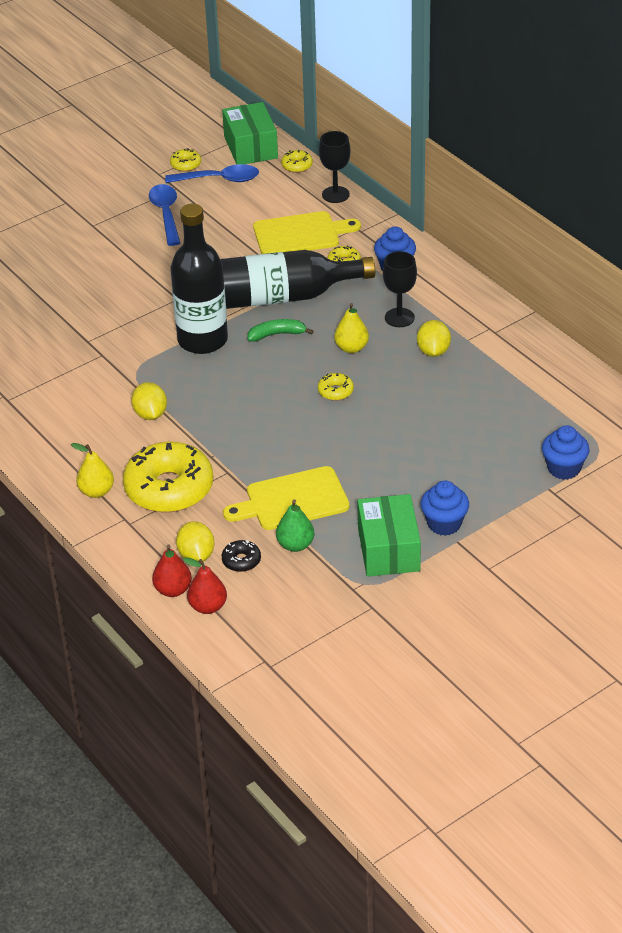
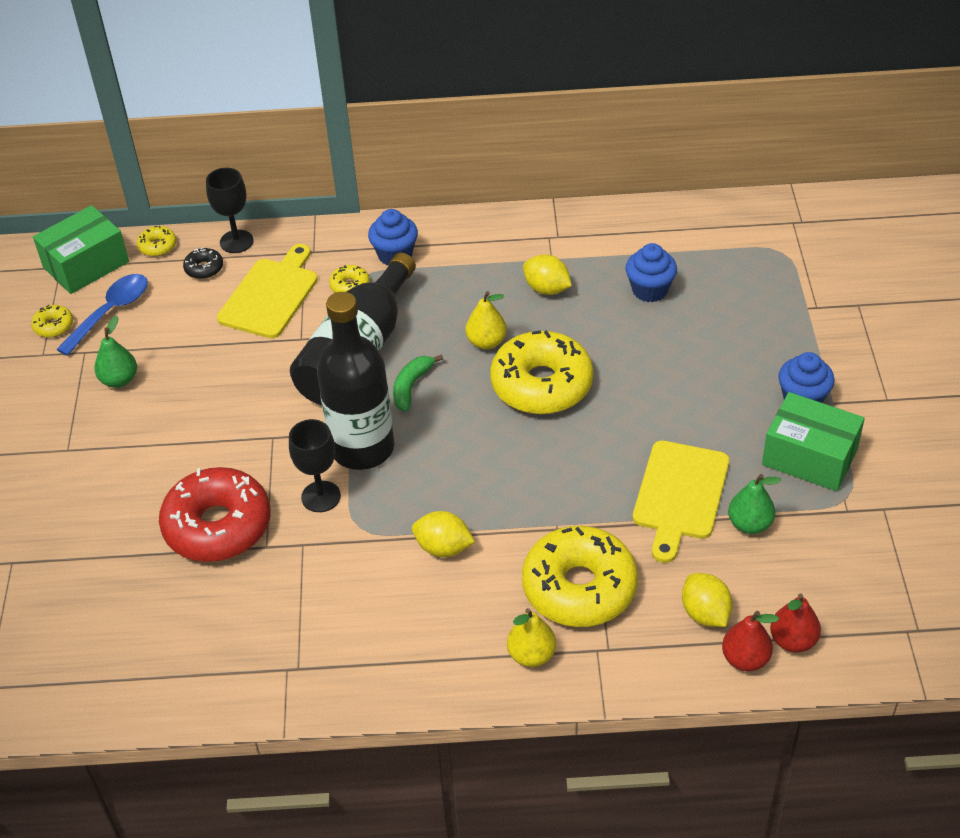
camera: 55 degrees left, 5 degrees up
(86, 314) = (218, 526): none -> red donut
(166, 214) = (119, 380): blue spoon -> green pear
(196, 555) = (705, 613): yellow lemon -> yellow lemon turned 45 degrees clockwise
(241, 560) = (741, 579): black donut -> black donut (204, 268)
(251, 147) = (86, 265): green box -> green box turned 60 degrees counterclockwise
(335, 391) = (541, 384): yellow donut -> yellow donut, size x2.38
(399, 317) = (474, 288): black goblet -> black goblet (321, 496)
(564, 468) = (788, 285): blue cupcake -> blue cupcake (650, 290)

